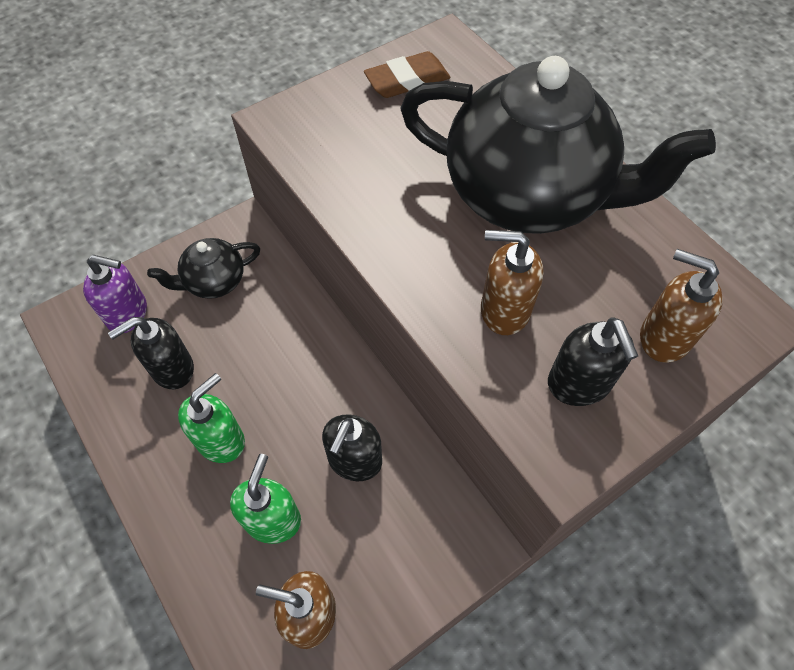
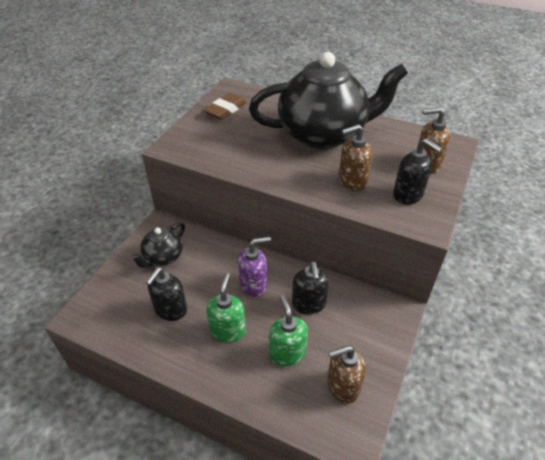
camera: 30 degrees left, 15 degrees down
(128, 313) = (120, 295): purple soap dispenser -> purple soap dispenser (253, 284)

